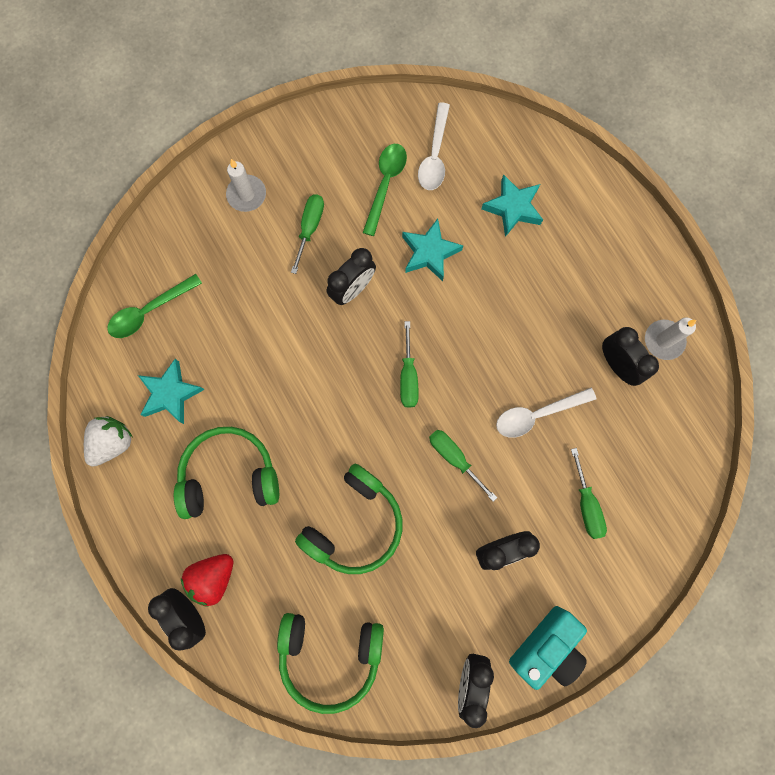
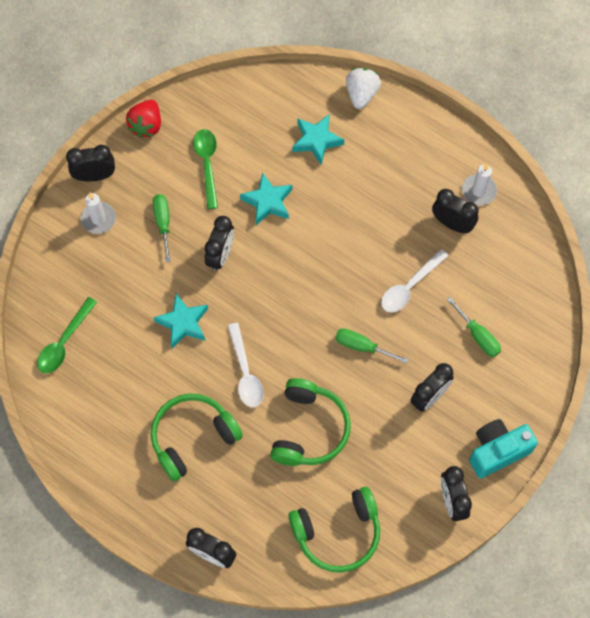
camera: 25 degrees left, 10 degrees down
(113, 442) = (86, 455): white strawberry -> white strawberry (361, 94)
(171, 393) = (114, 397): turquoise star -> turquoise star (183, 323)
(213, 577) = (218, 519): red strawberry -> red strawberry (146, 125)
(265, 147) = (95, 176): none -> black clock
(408, 377) = (297, 302): green screwdriver -> none
(434, 156) = (235, 126): white spoon -> white spoon (245, 373)
(546, 646) = (497, 451): turquoise camera -> turquoise camera turned 135 degrees counterclockwise

